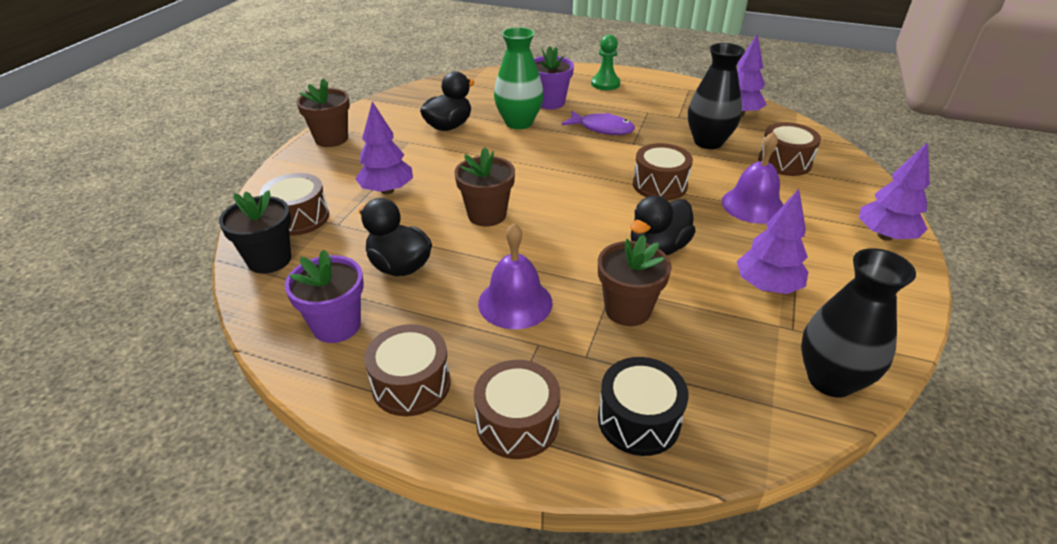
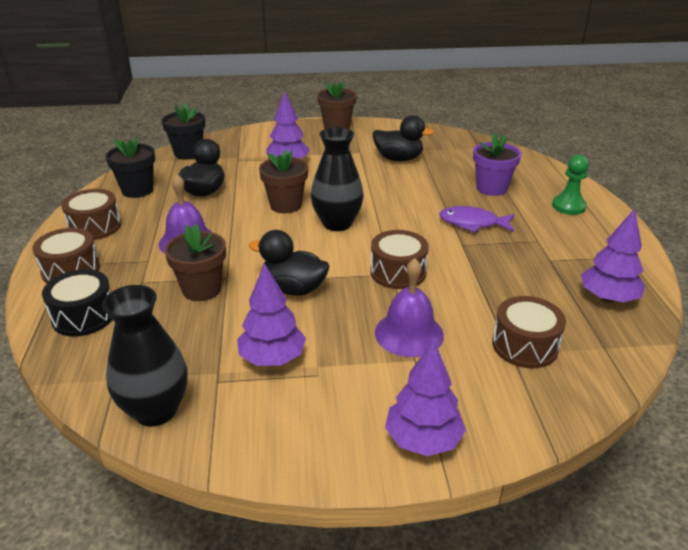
camera: 65 degrees right, 5 degrees down
(299, 218) = (236, 147): brown drum -> none
(336, 326) = (137, 190): purple flower pot -> black flower pot
(519, 123) = (437, 184): green vase -> none
(602, 128) = (472, 223): purple fish -> purple fish turned 105 degrees clockwise
(708, 142) = (514, 287): black vase -> black vase (337, 223)

